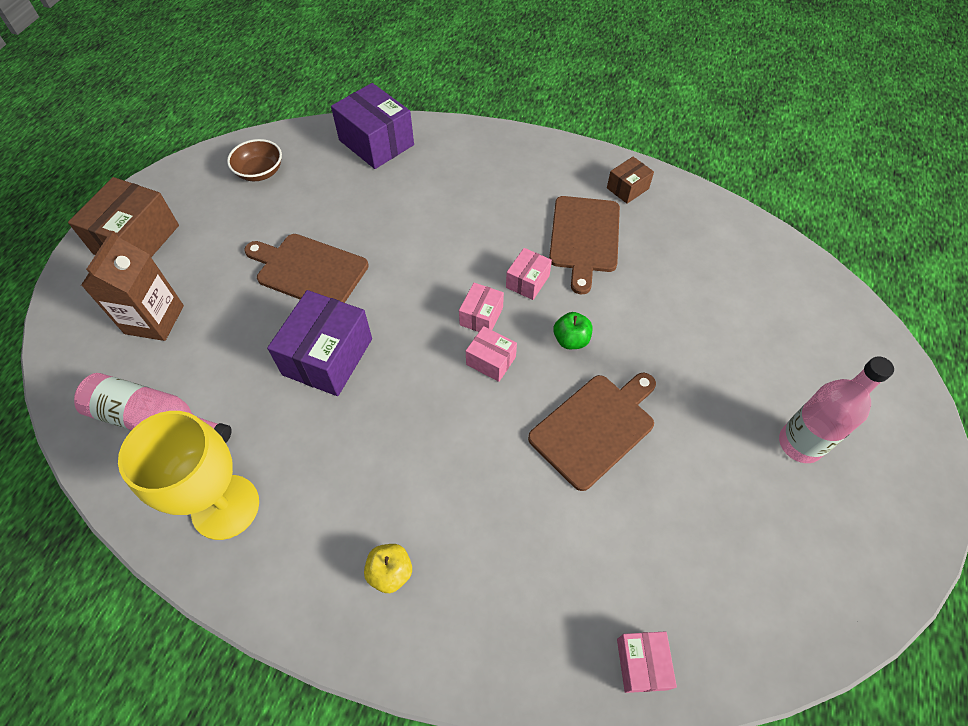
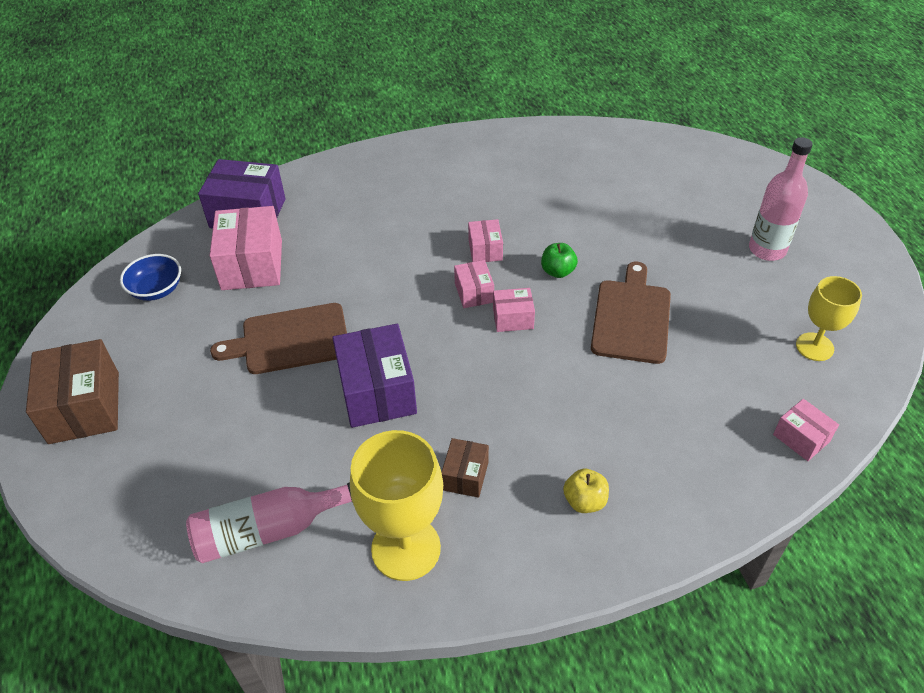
camera: 35 degrees left, 10 degrees down
(154, 319) = (179, 458): brown carton -> none
(260, 172) = (157, 289): brown bowl -> blue bowl
(340, 189) = (252, 265): none -> pink box
(584, 238) = (497, 198): brown cutting board -> none
(627, 188) = (496, 148): brown box -> brown box (465, 476)
(750, 580) = (814, 347): none -> yellow goblet

